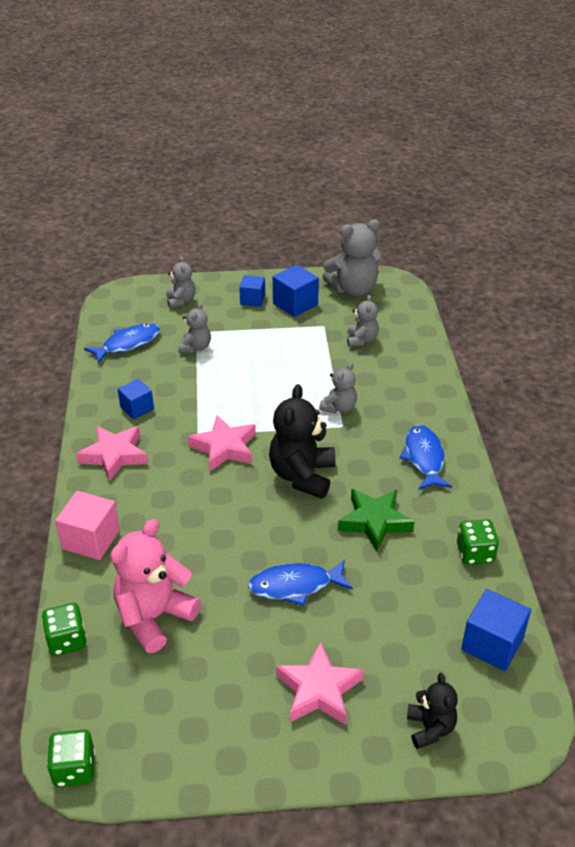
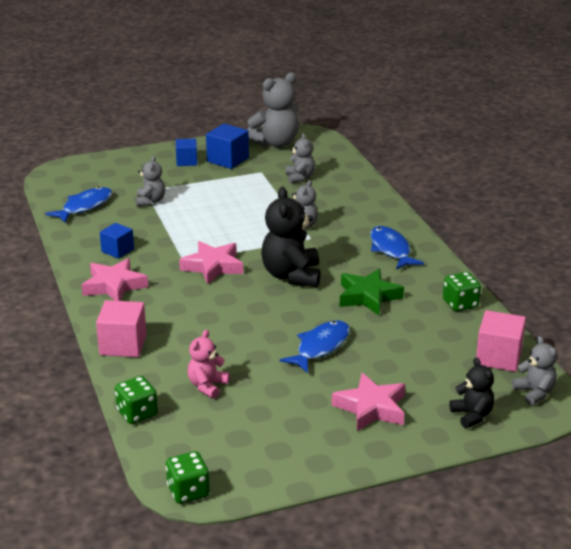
camera: 15 degrees left, 10 degrees down
(154, 617) = (207, 386): pink teddy bear -> pink teddy bear, size x0.57
(181, 301) = (119, 170): grey teddy bear -> grey teddy bear (534, 393)
(295, 586) = (320, 347): blue fish -> blue fish turned 150 degrees clockwise
(492, 644) = (498, 357): blue cube -> pink cube

